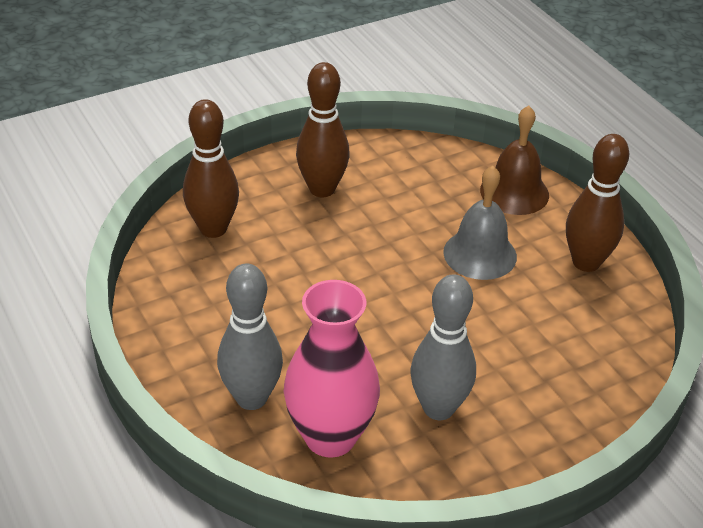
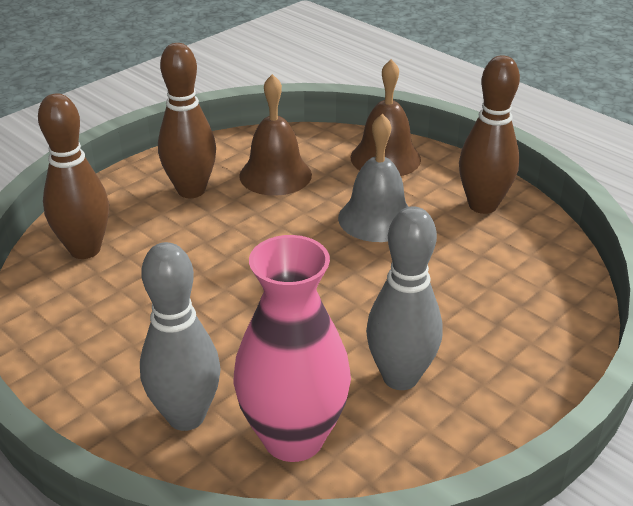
camera: 15 degrees left, 5 degrees down
(403, 189) = (275, 175): none -> brown bell

